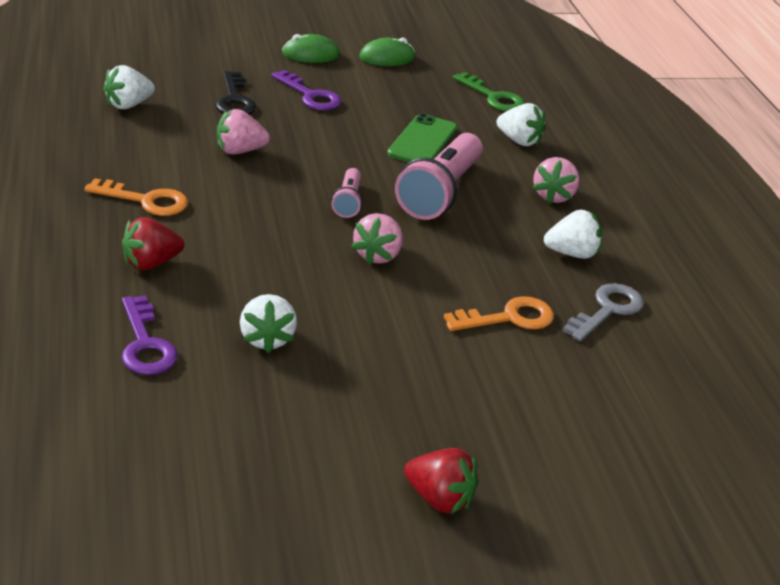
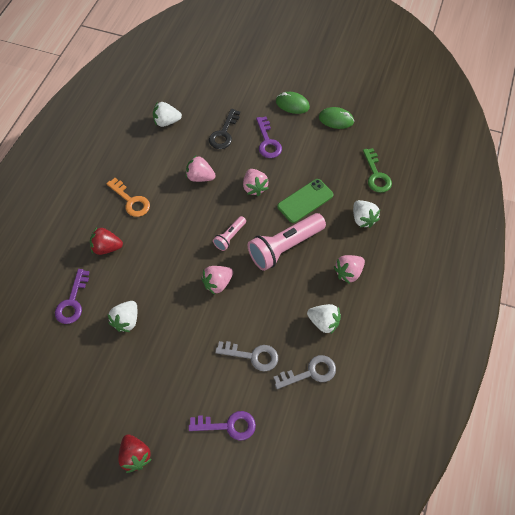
camera: 35 degrees right, 25 degrees up
(335, 144) = (254, 187): none -> pink strawberry
(509, 318) = (252, 356): orange key -> grey key
(551, 407) = (228, 425): none -> purple key

